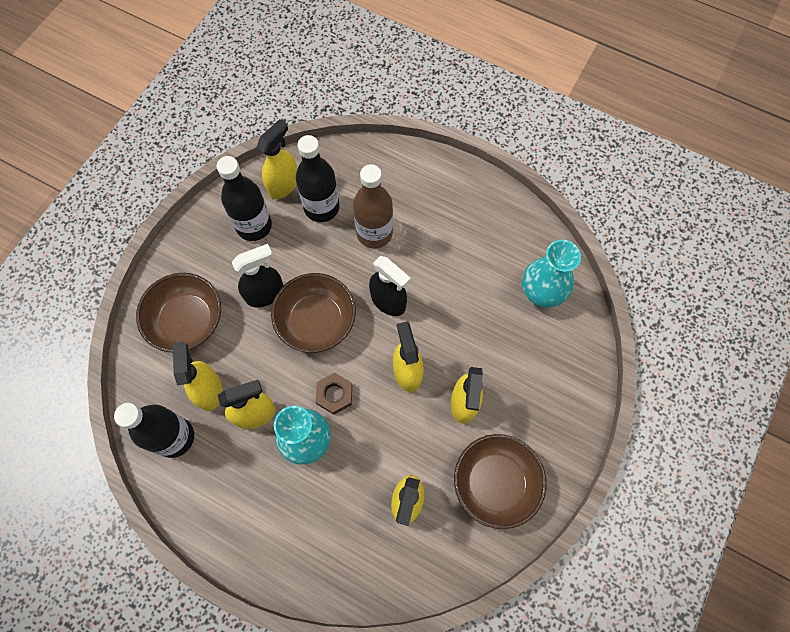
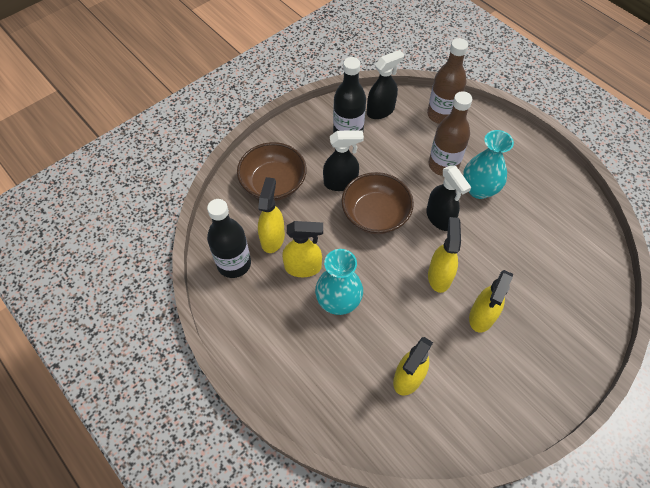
camera: 20 degrees right, 10 degrees down
(284, 185) = (381, 111): yellow spray bottle -> black spray bottle
(321, 207) = (406, 135): black bottle -> none
(334, 394) = (372, 274): brown nut -> none
(354, 168) = (441, 115): none -> brown bottle
(495, 483) = (491, 390): brown bowl -> none
(541, 292) = (576, 251): turquoise vase -> turquoise vase (479, 189)

